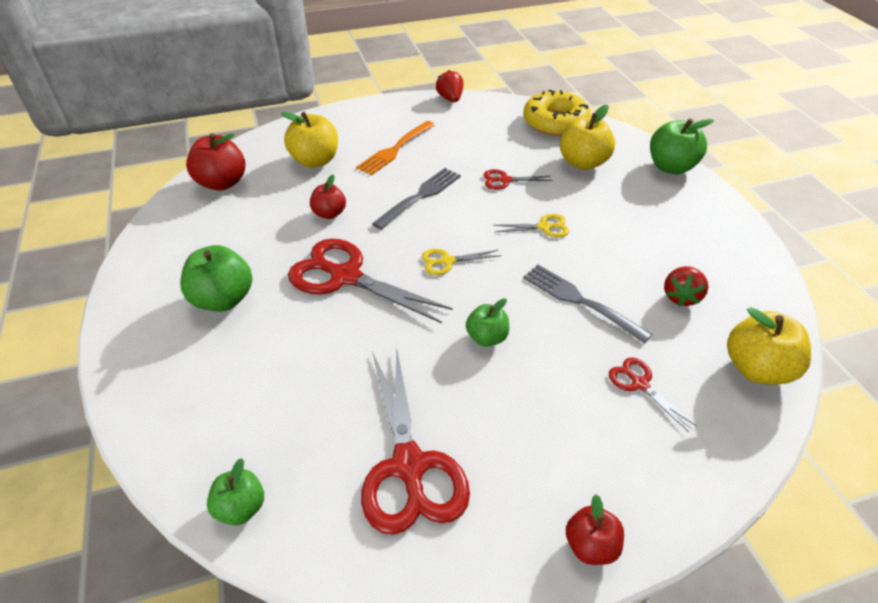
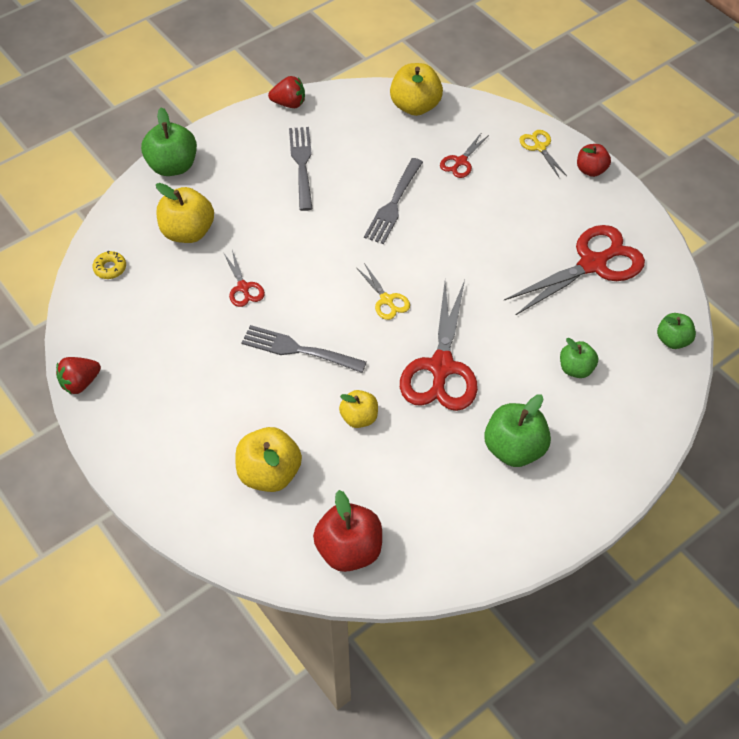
camera: 110 degrees left, 10 degrees up
(329, 213) = (359, 418): red apple -> yellow apple
(395, 149) = (218, 402): orange fork -> none
(487, 337) = (461, 251): green apple -> green apple (576, 369)
(544, 227) = (308, 243): yellow scissors -> yellow scissors (539, 147)
(555, 122) = (110, 268): yellow donut -> yellow donut, size x0.42
(659, 246) = (302, 164): none -> grey fork
(681, 296) = (360, 147): red strawberry -> red strawberry (289, 103)

